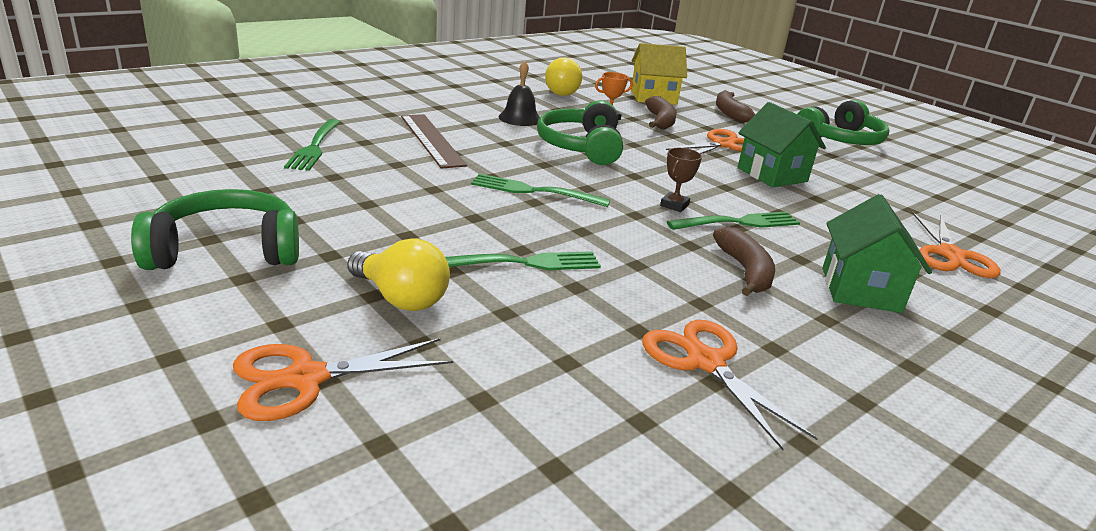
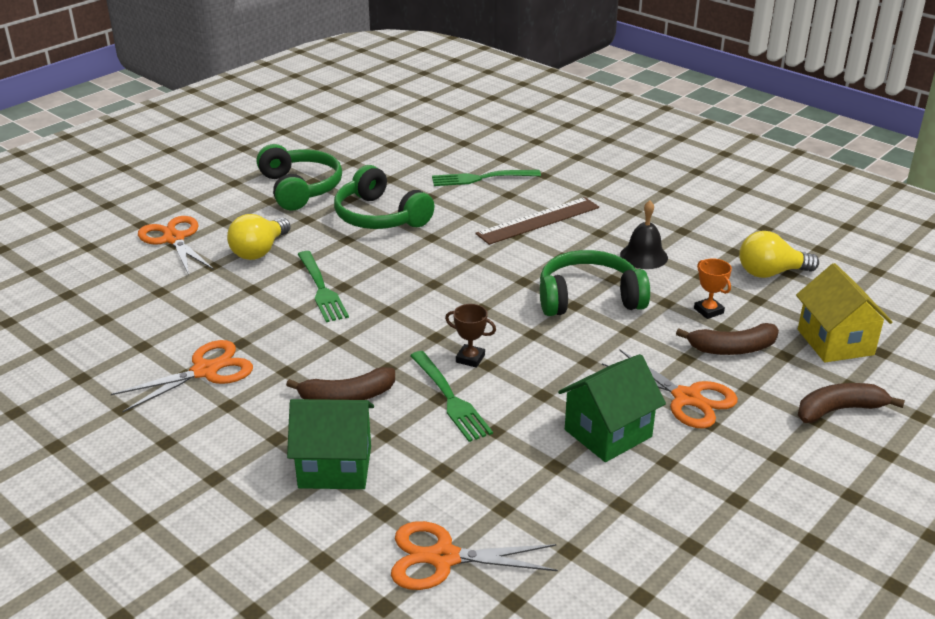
camera: 85 degrees right, 5 degrees up
(534, 191) = (455, 281): green fork -> none
(840, 140) = (822, 520): green headphones -> green headphones (380, 216)

